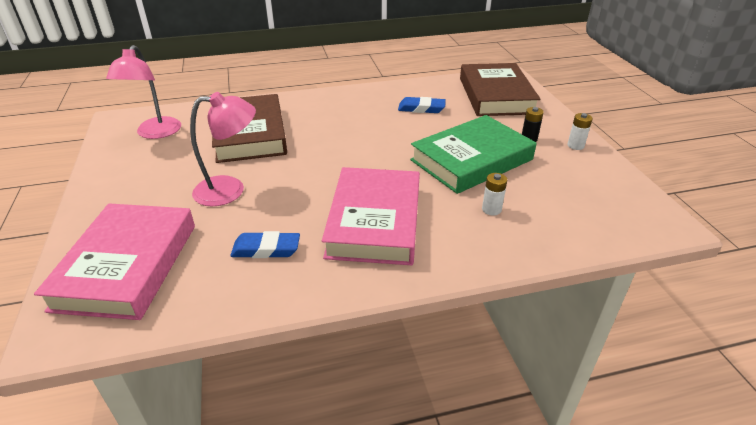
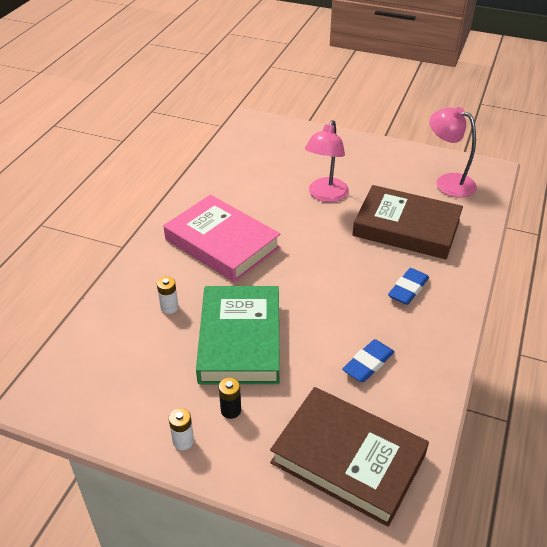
camera: 125 degrees right, 5 degrees up
(127, 266) = (282, 145): pink book -> none
(266, 249) = (244, 191): blue eraser -> blue eraser (408, 289)

